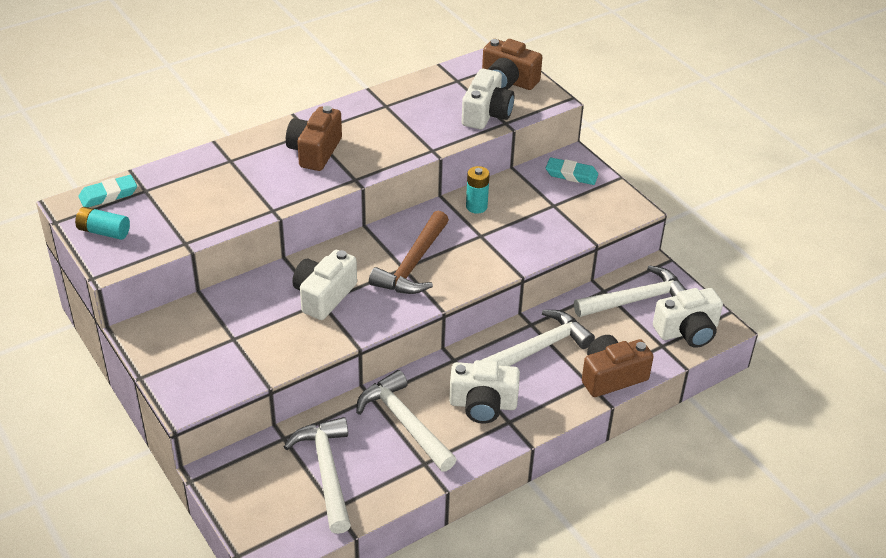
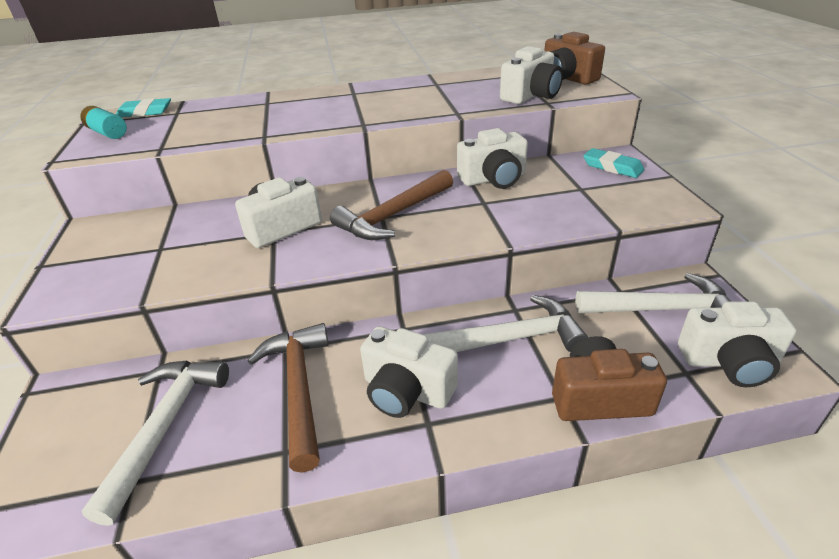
camera: 25 degrees right, 5 degrees down
(315, 151) = (344, 104): brown camera -> none
(404, 423) = (299, 389): white hammer -> brown hammer
(476, 206) = (493, 179): turquoise battery -> white camera

